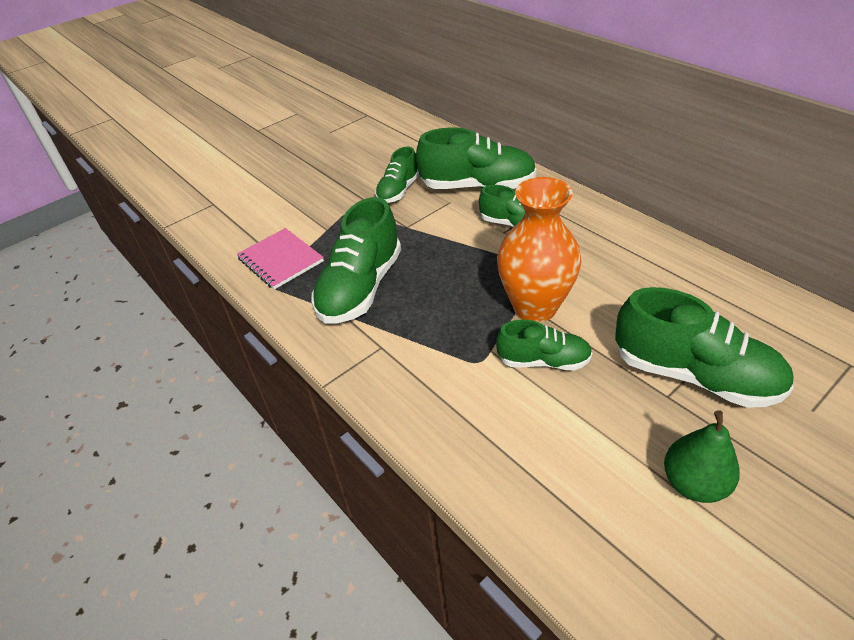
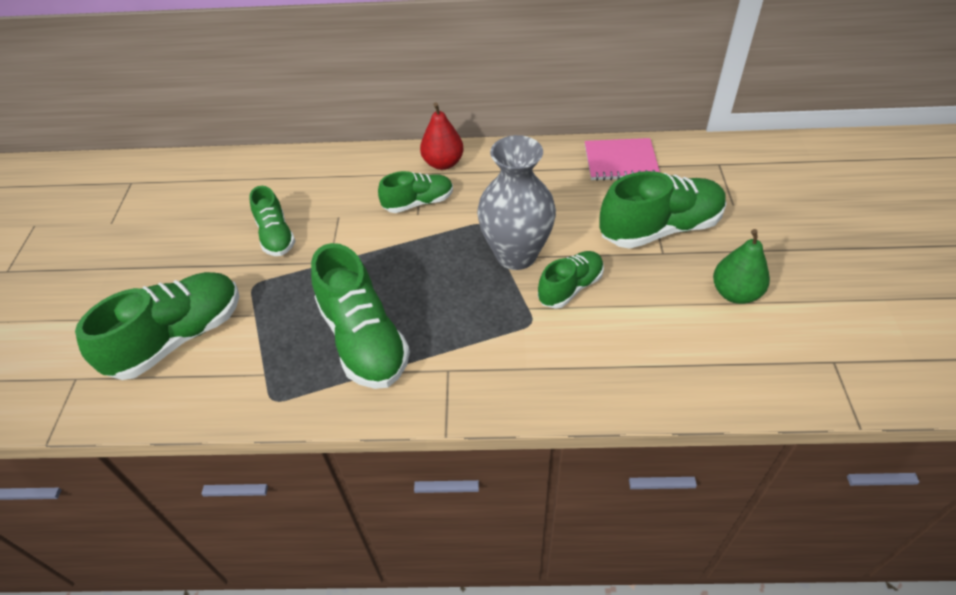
camera: 50 degrees left, 5 degrees up
(280, 260) = (248, 373): pink notebook -> pink notebook (620, 161)
(477, 186) = (344, 189): green shoe -> green shoe (178, 338)
(535, 307) = (516, 255): orange vase -> grey vase
(570, 208) = (443, 163): none -> red pear

